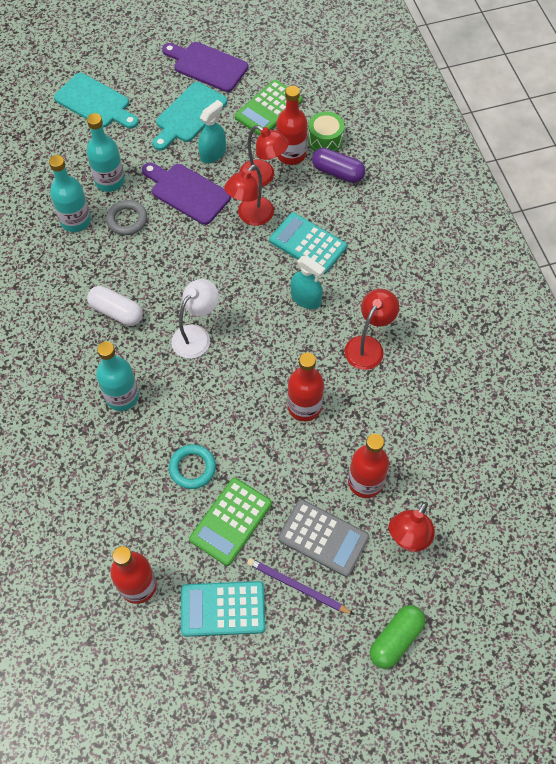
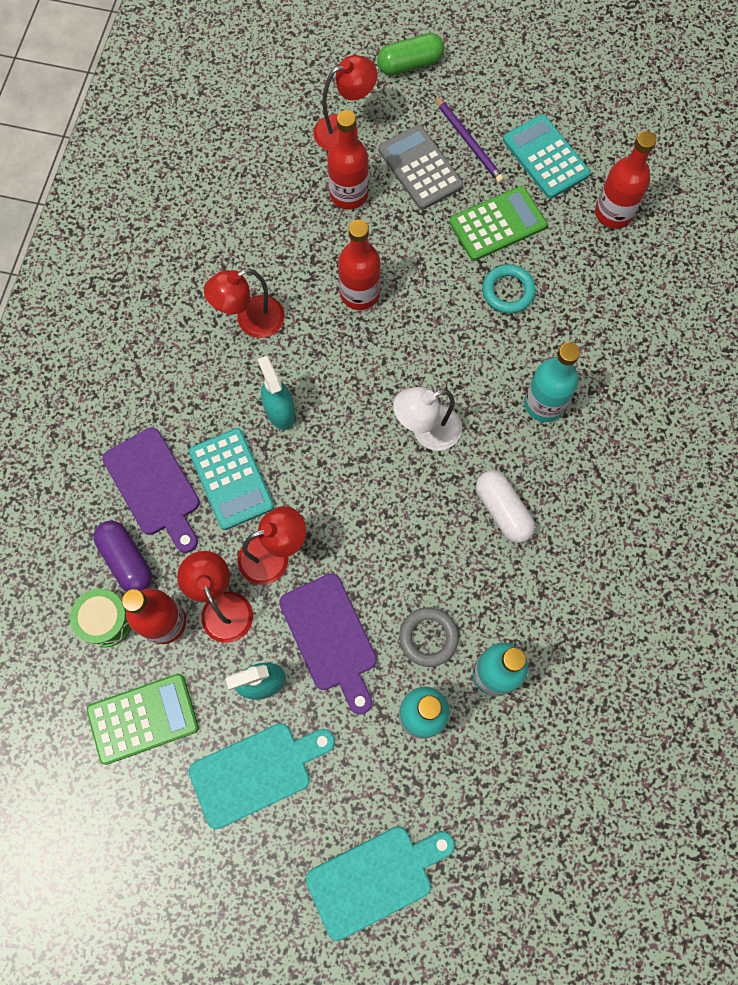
camera: 150 degrees left, 10 degrees up
(95, 102) = (374, 878): turquoise cutting board -> turquoise cutting board turned 90 degrees clockwise
(207, 66) = (177, 855): purple cutting board -> purple cutting board (154, 486)
(223, 609) = (545, 157): turquoise calculator -> turquoise calculator turned 150 degrees counterclockwise

